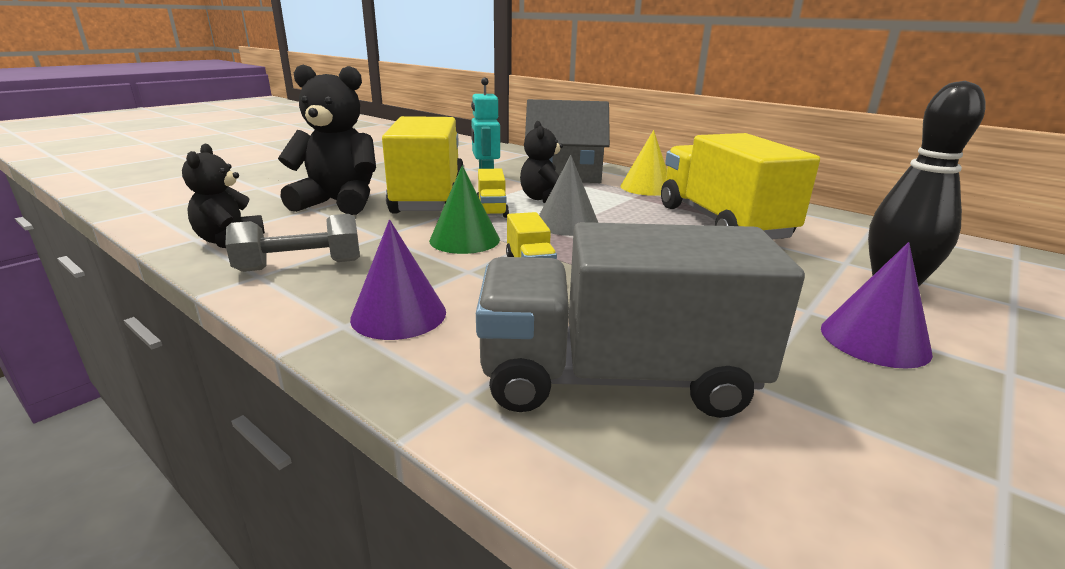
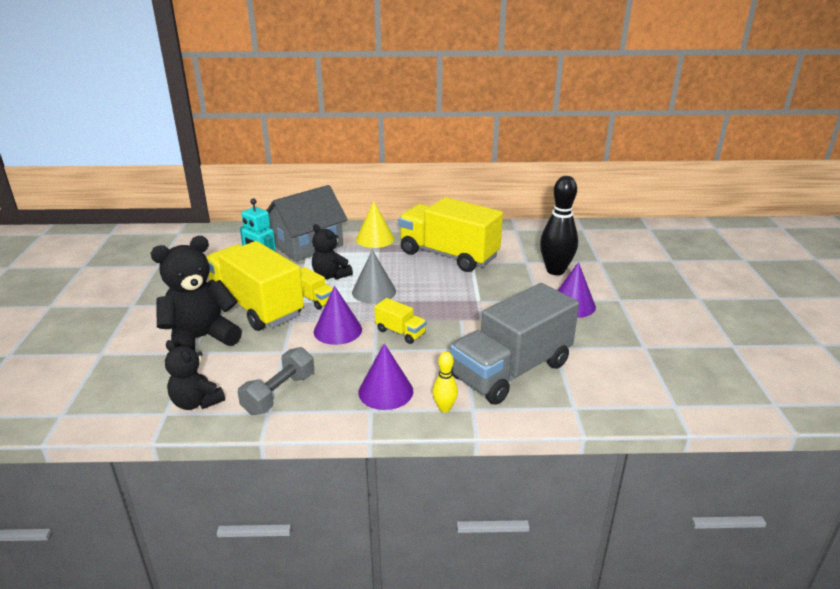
camera: 40 degrees left, 5 degrees up
(429, 372) = (444, 408): none -> yellow bowling pin
(464, 240) = (337, 330): green cone -> purple cone

